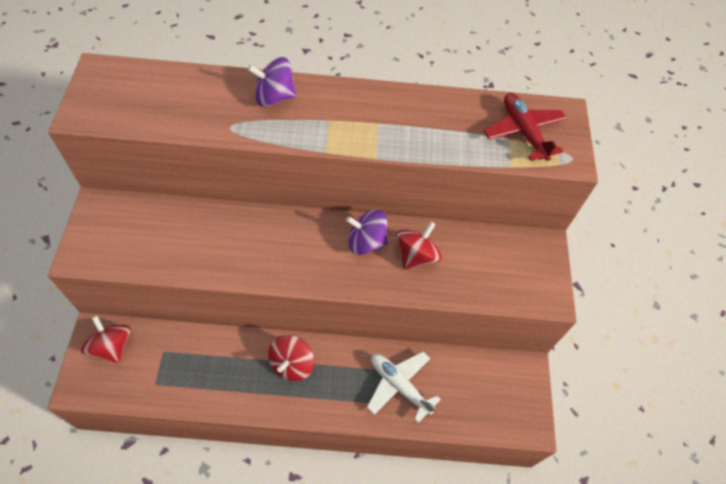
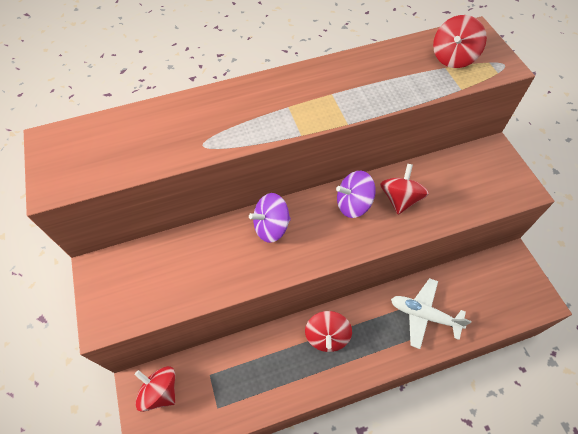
camera: 15 degrees left, 0 degrees up
(274, 97) = (228, 104): purple spinning top -> purple spinning top (271, 227)
(523, 132) = (453, 57): red plane -> red spinning top

